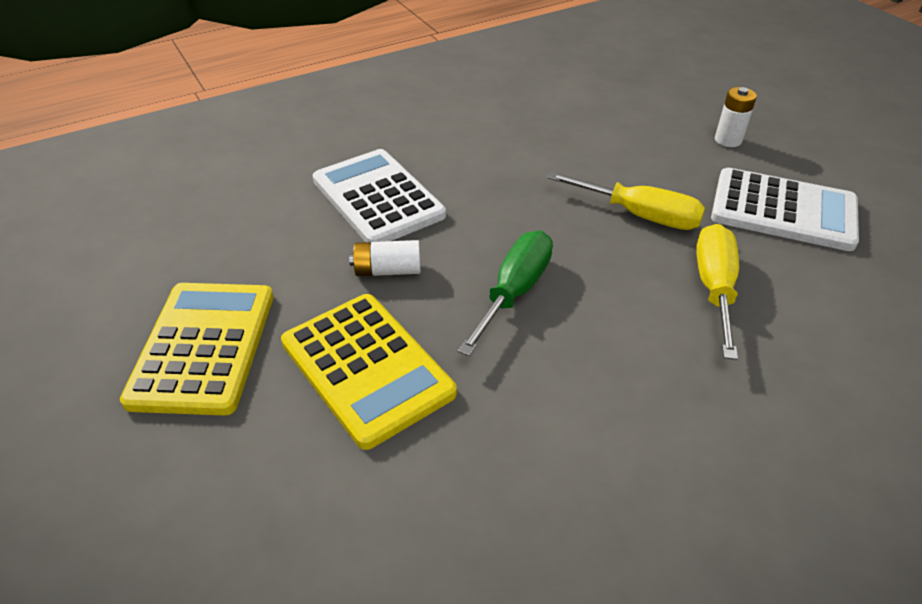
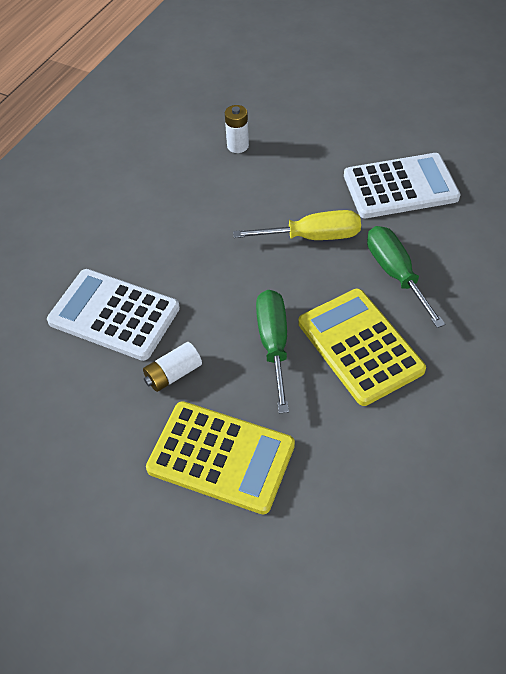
camera: 30 degrees left, 10 degrees up
(203, 347) = (92, 508): yellow calculator -> yellow calculator (360, 346)
(714, 288) = (395, 274): yellow screwdriver -> green screwdriver
(728, 140) = (329, 138): white battery -> white battery (238, 146)

